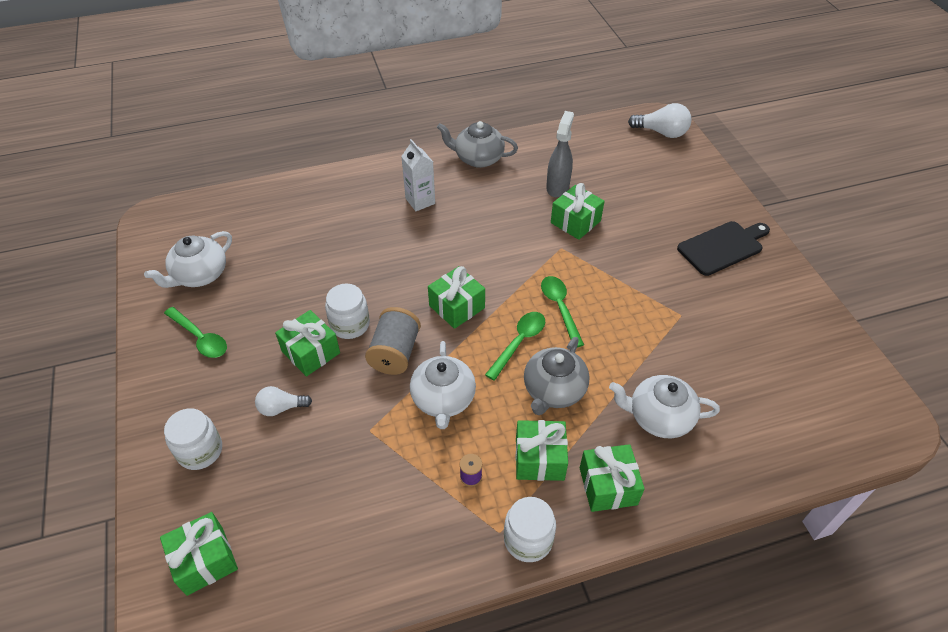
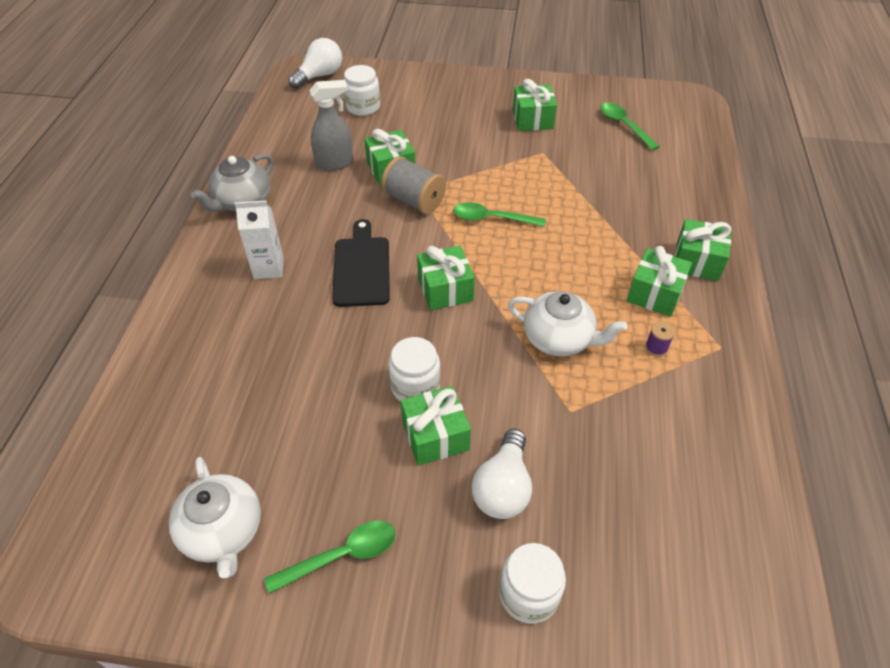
camera: 65 degrees left, 0 degrees up
(205, 560) = (686, 620): green gift -> green gift (532, 119)
(281, 408) = (503, 487): white light bulb -> white light bulb, size x1.55
(395, 353) = (479, 359): grey spool -> grey spool (414, 201)
(519, 342) = (517, 260): green spoon -> green spoon (624, 126)
(528, 539) = (734, 331): white jar -> white jar (363, 107)
(553, 390) = (585, 258): grey teapot -> none
(557, 187) = (335, 163): grey spray bottle -> grey spray bottle turned 120 degrees clockwise
(659, 417) = (641, 206): white teapot -> none
(722, 247) = (484, 101): black cutting board -> black cutting board (361, 268)

